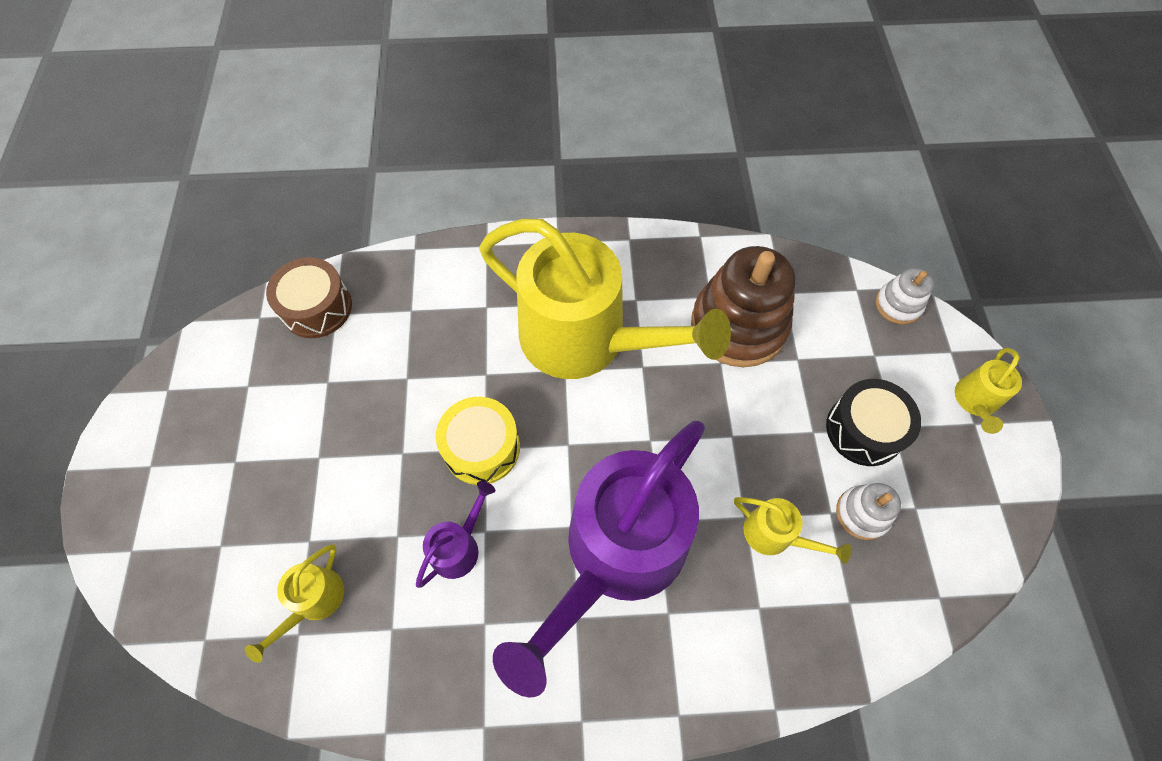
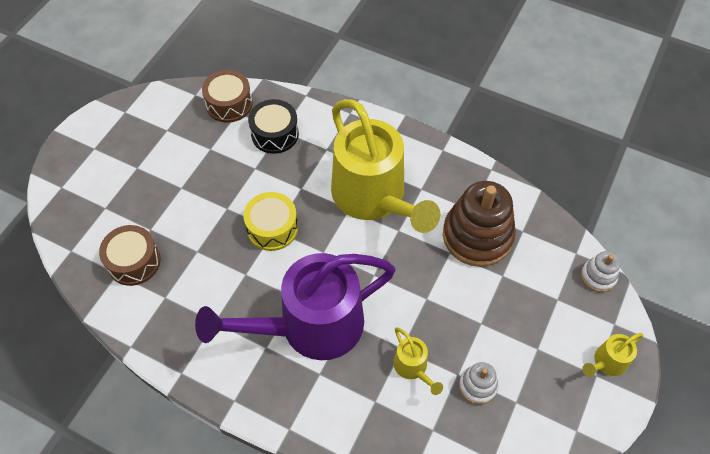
camera: 30 degrees right, 5 degrees down
(313, 602) = (134, 262): yellow watering can -> brown drum
(459, 546) = (226, 274): purple watering can -> none
(864, 430) = (515, 339): black drum -> black drum (275, 134)

